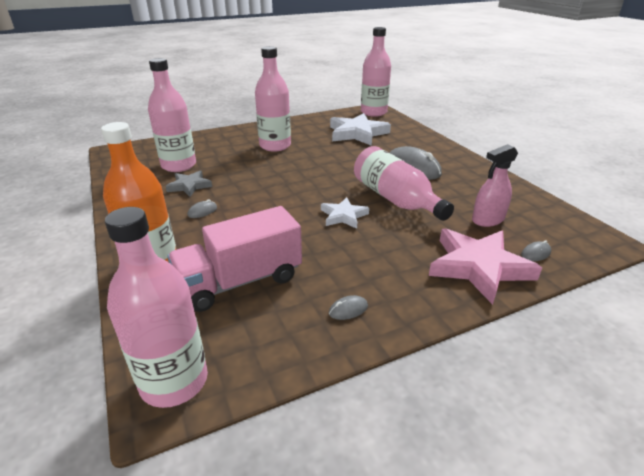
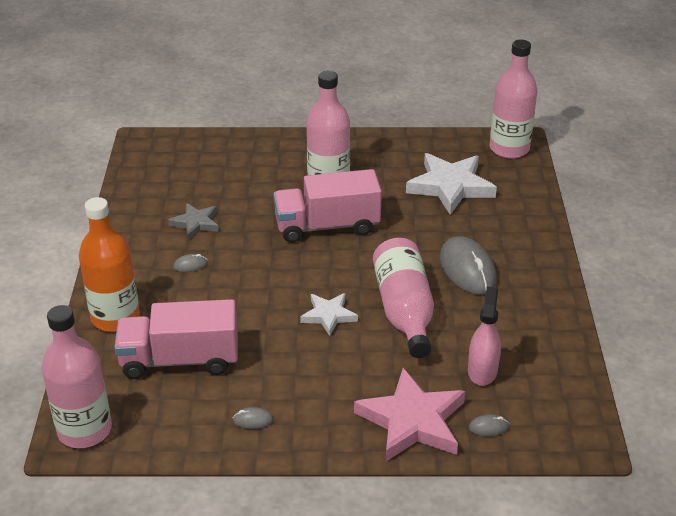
camera: 25 degrees right, 5 degrees up
(179, 165) = (200, 187): pink bottle -> none
(294, 167) = (327, 226): none -> pink truck
(488, 220) = (482, 371): pink spray bottle -> pink spray bottle turned 105 degrees clockwise

